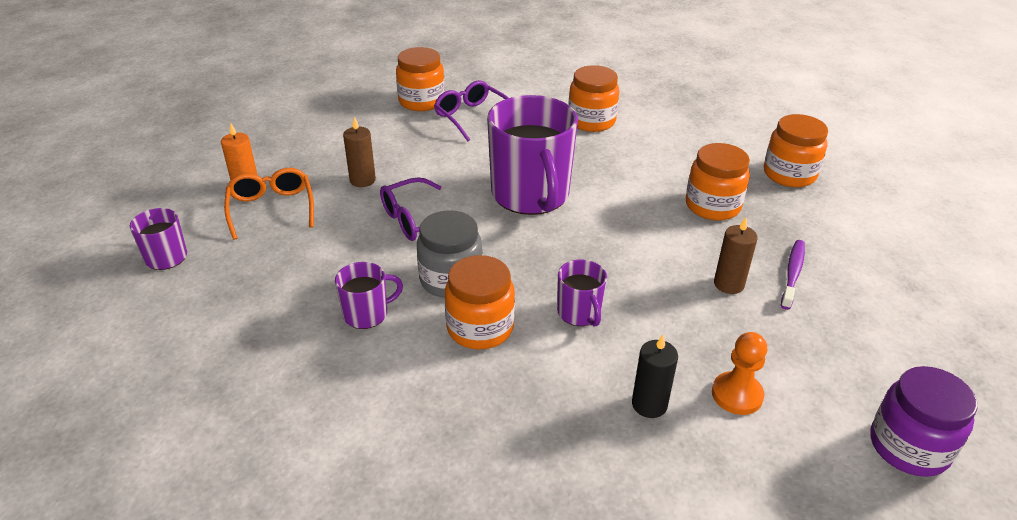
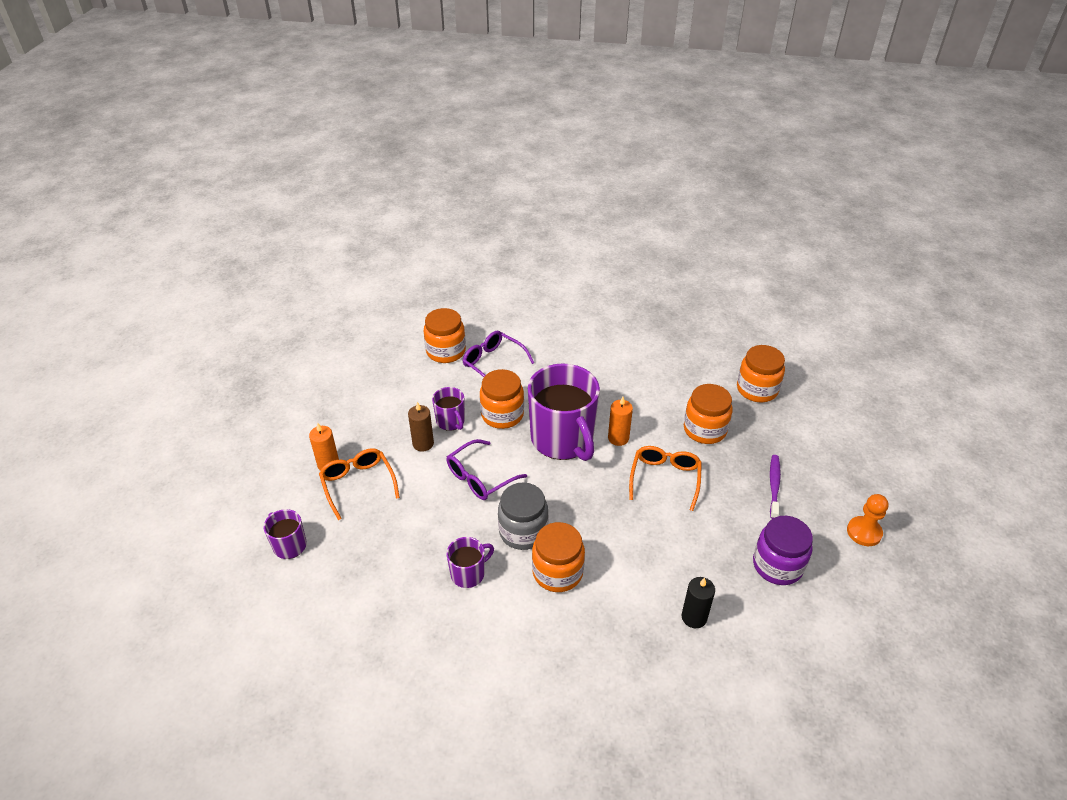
camera: 10 degrees left, 5 degrees up
(579, 313) = (627, 546): purple mug -> purple mug (451, 421)
(591, 121) = (592, 355): orange jar -> orange jar (502, 415)
(600, 202) = (618, 438): none -> orange candle
(648, 248) = (665, 478): none -> orange glasses
(728, 284) = (730, 503): brown candle -> none
(737, 395) = (752, 599): orange pawn -> orange pawn (864, 532)
(908, 447) = (871, 620): purple jar -> purple jar (777, 565)

